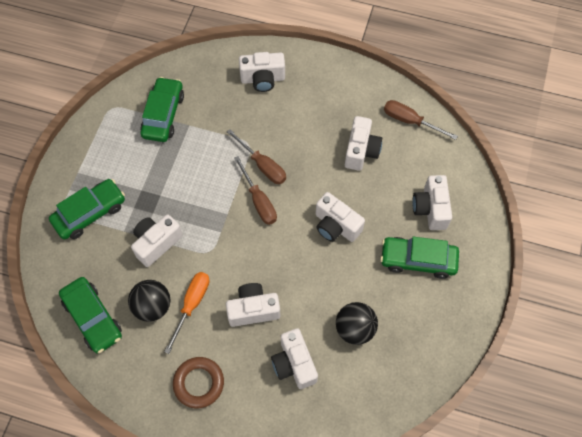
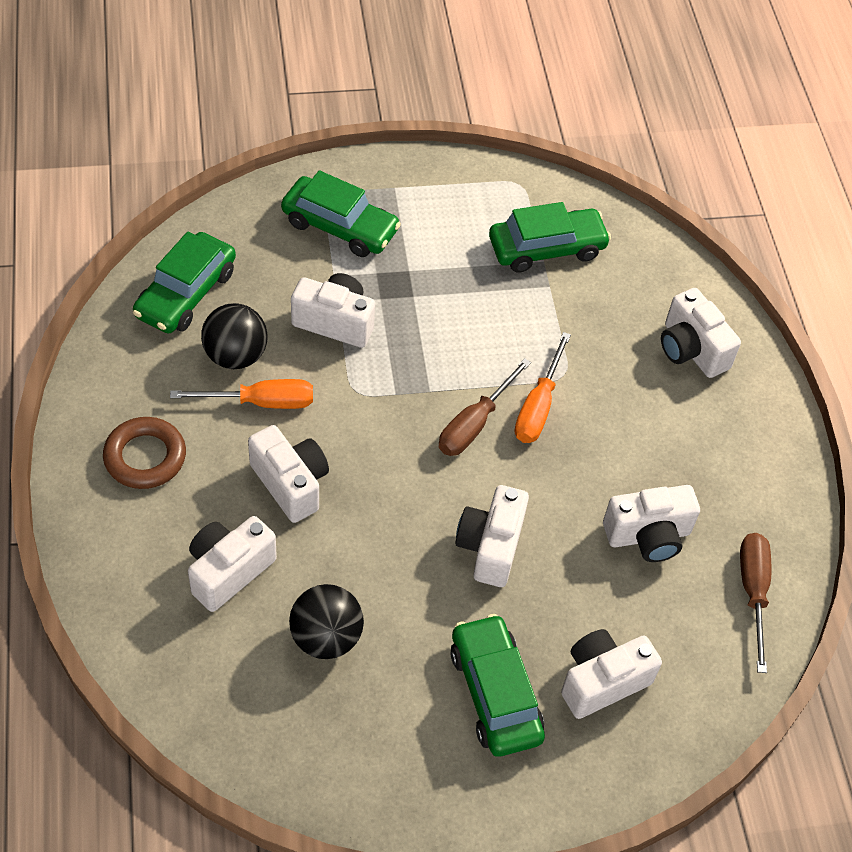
camera: 60 degrees right, 10 degrees down
(262, 165) = (538, 406): brown screwdriver -> orange screwdriver

